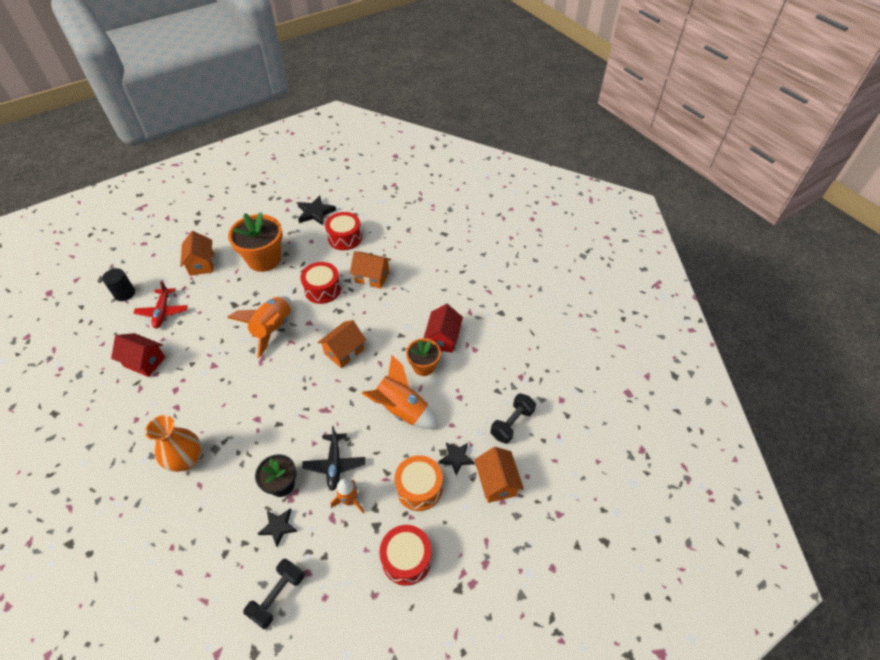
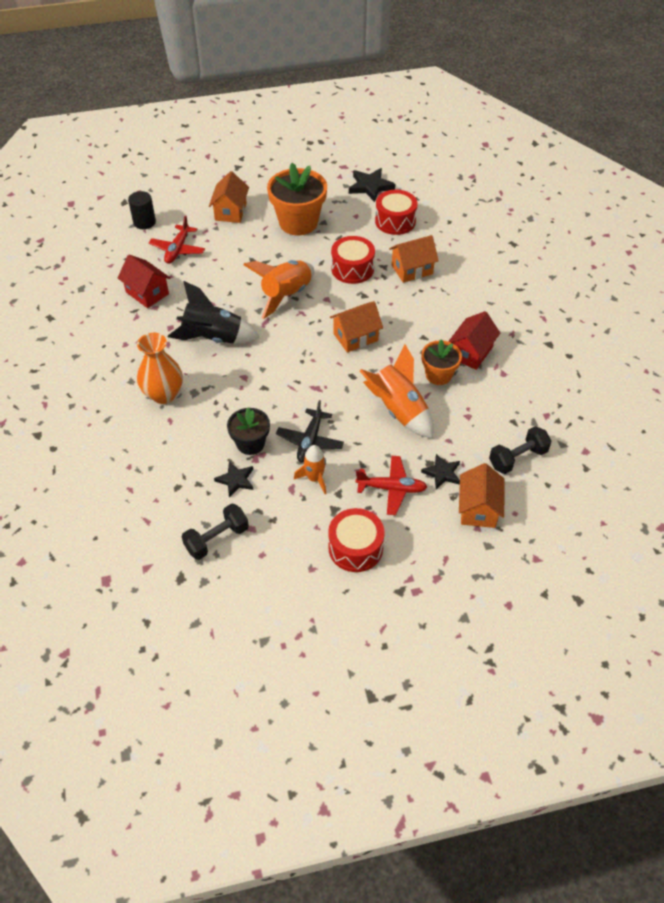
camera: 20 degrees right, 0 degrees up
(218, 389) = (213, 338): none -> black rocket
(372, 277) = (412, 270): orange house -> orange house turned 60 degrees counterclockwise
(419, 488) = (391, 489): orange drum -> red plane

